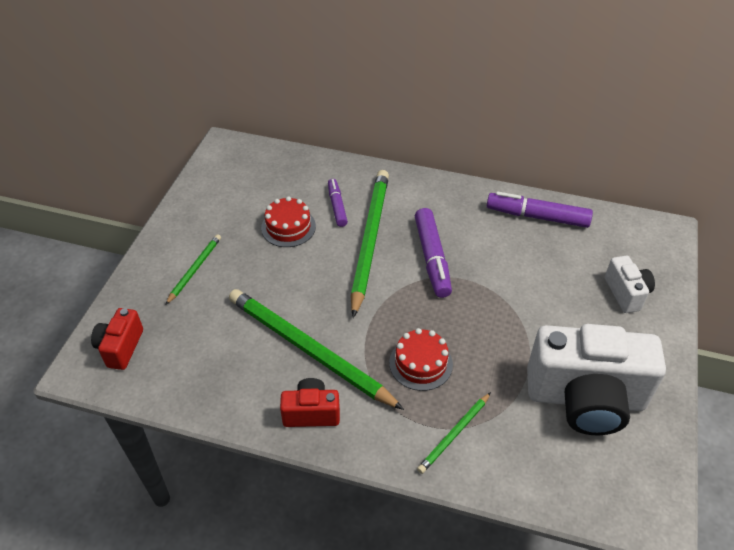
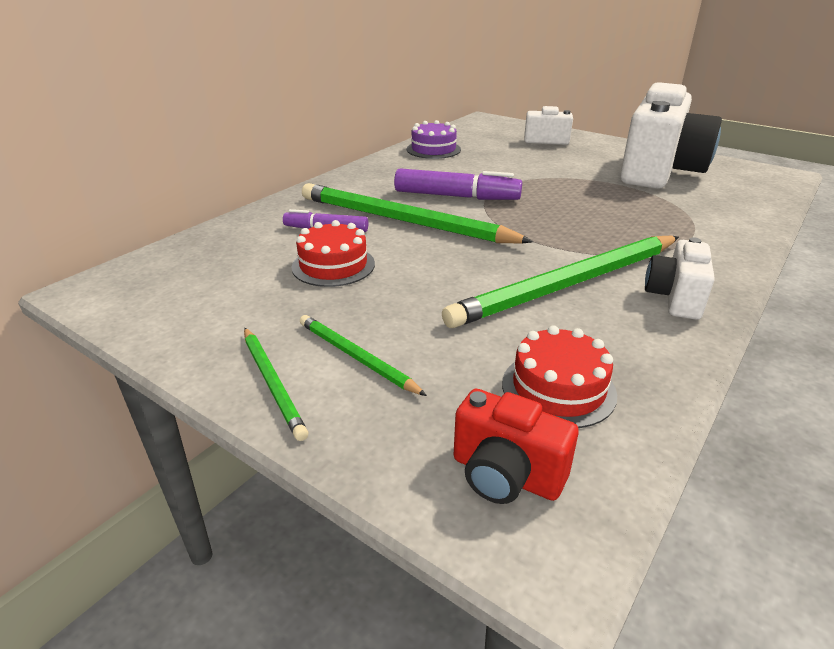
camera: 70 degrees left, 15 degrees down
(311, 413) = (675, 298): red camera -> white camera
(420, 363) = (606, 226): red cake -> red cake (558, 388)
(454, 434) = (702, 226): green pencil -> green pencil (273, 383)
(537, 216) = (433, 149): purple marker -> purple cake

